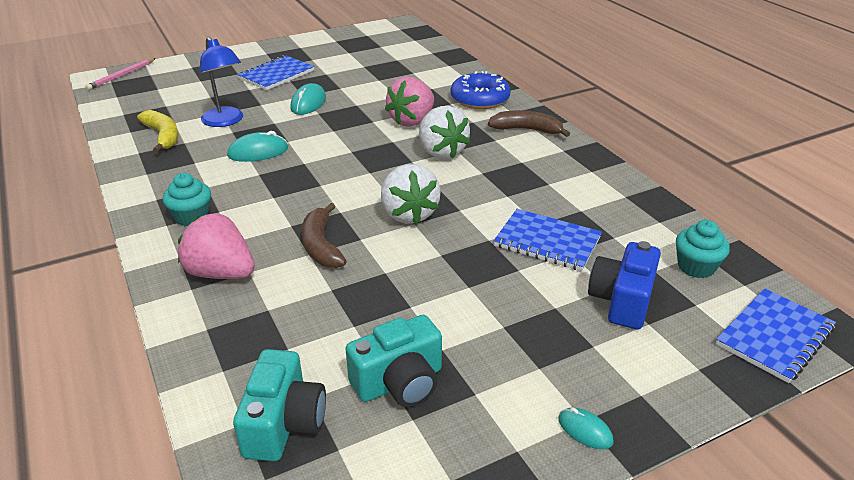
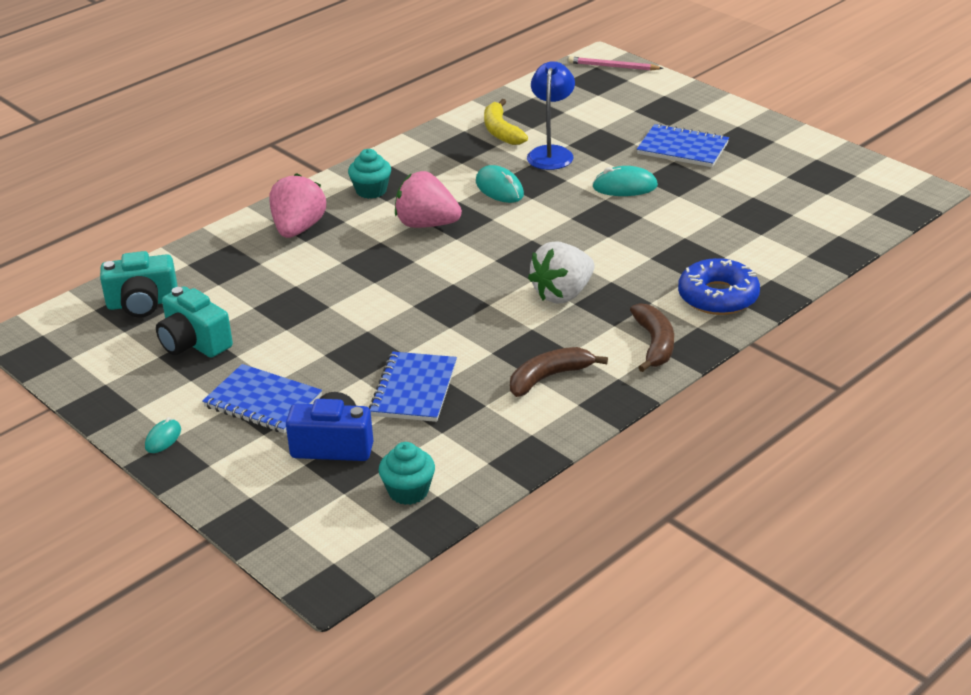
camera: 75 degrees right, 0 degrees up
(163, 136) = (501, 131): yellow banana -> yellow banana turned 120 degrees clockwise
(226, 121) = (551, 153): blue lamp -> blue lamp turned 150 degrees clockwise
(321, 245) = (355, 264): brown banana -> brown banana (549, 377)
(409, 214) = (427, 299): white strawberry -> none
(412, 121) = (625, 261): pink strawberry -> pink strawberry (426, 224)
(774, 337) = (308, 545): blue notebook -> blue notebook (262, 402)

